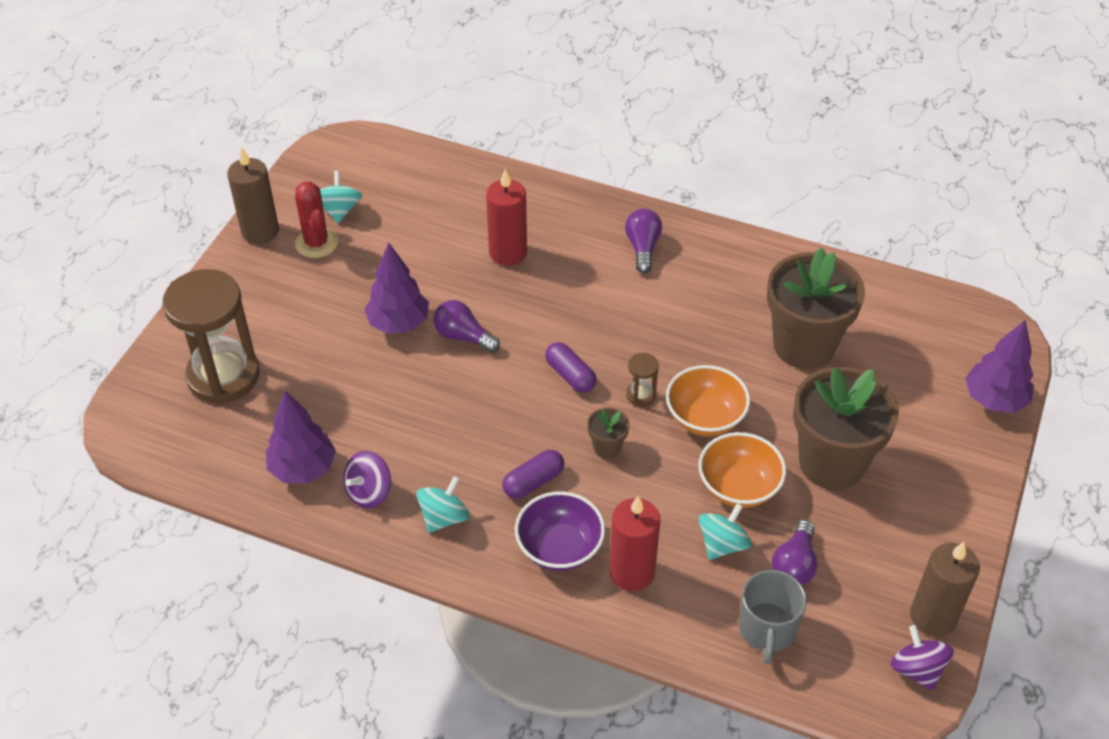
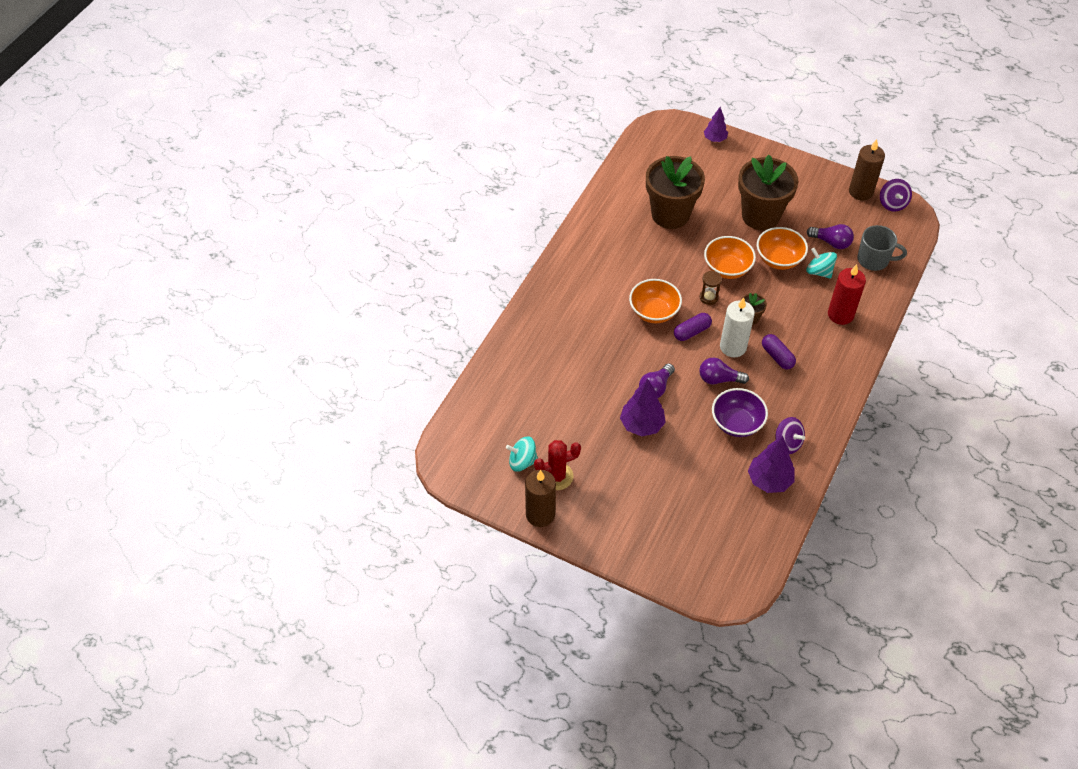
camera: 85 degrees left, 5 degrees up
(223, 376) = (687, 532): brown hourglass -> none
(444, 517) = (805, 403): turquoise spinning top -> none
(508, 253) = (577, 358): red candle -> none
(547, 425) = (733, 347): none -> white candle
(559, 548) = (825, 347): purple bowl -> purple bowl (737, 423)
(602, 331) = (654, 312): none -> orange bowl
(642, 247) = (579, 283): purple light bulb -> purple light bulb (719, 379)
(917, 669) = (892, 203): purple spinning top -> purple spinning top turned 75 degrees counterclockwise
(994, 400) = (715, 139): purple tree -> purple tree, size x0.63

